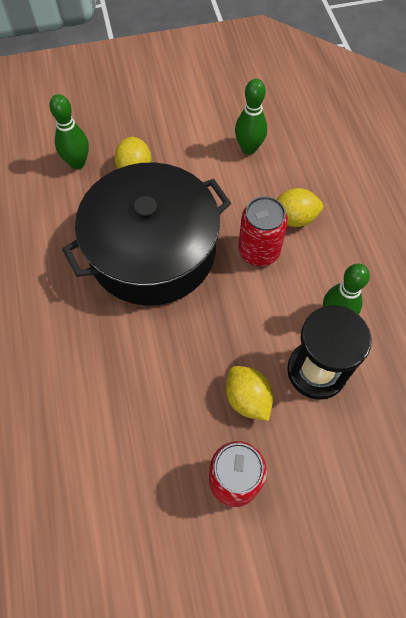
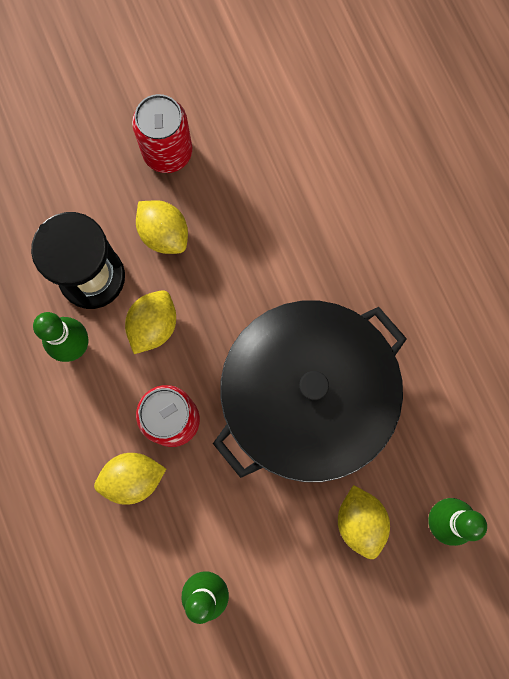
camera: 170 degrees right, 15 degrees up
(266, 321) = (153, 326): none -> yellow lemon

